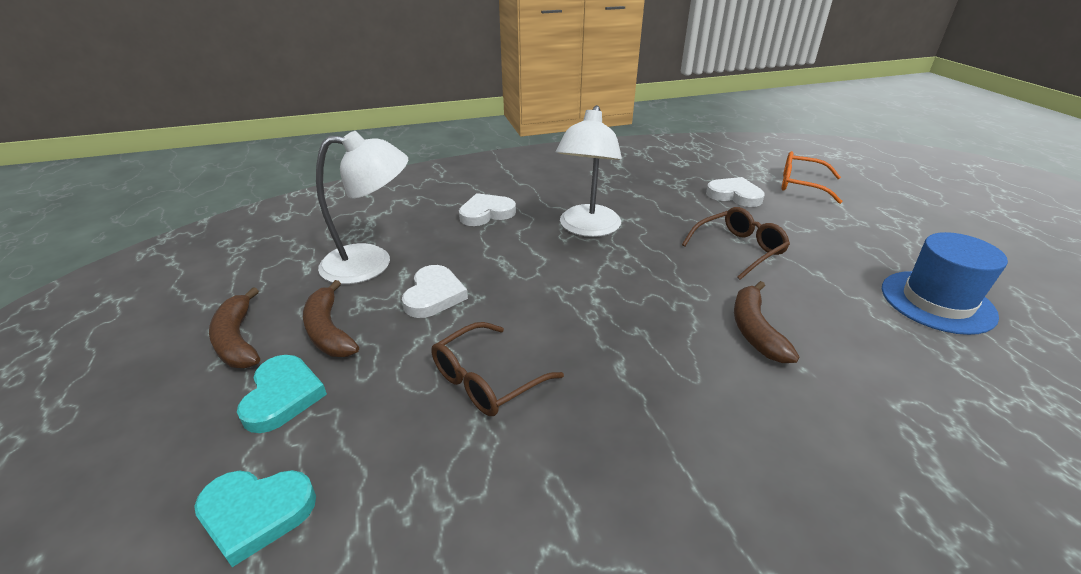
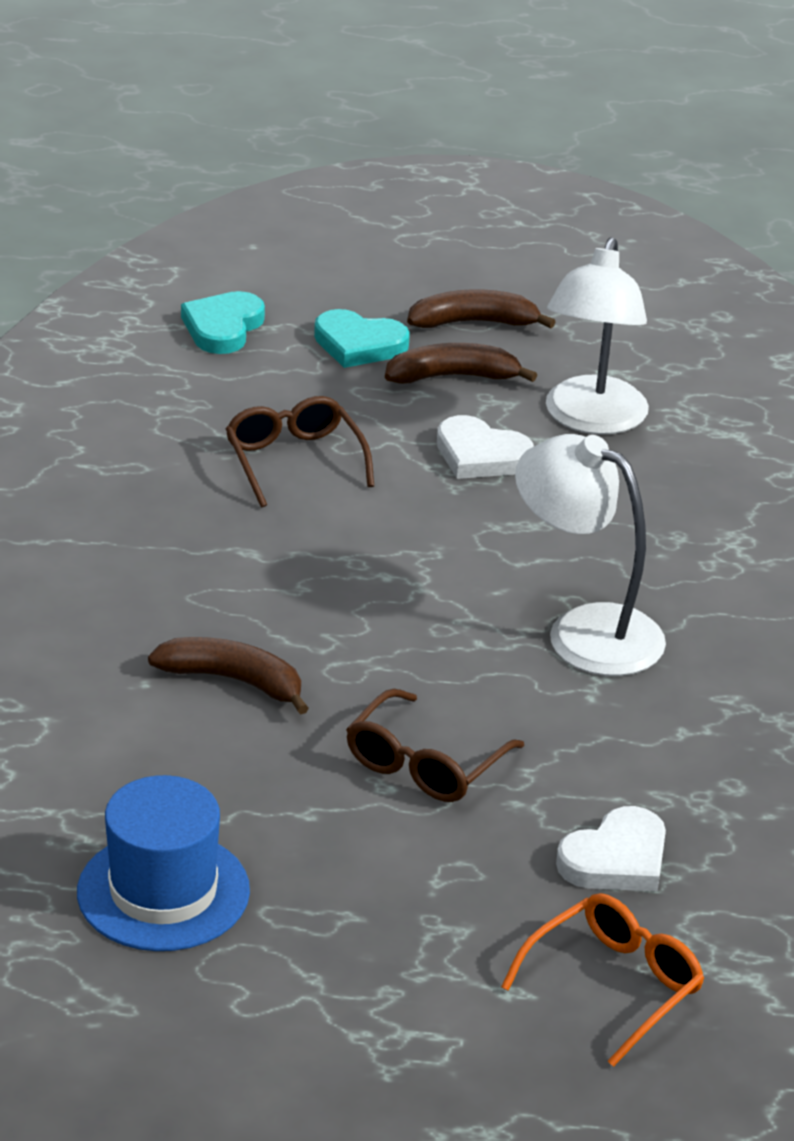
camera: 110 degrees right, 0 degrees up
(486, 213) = (696, 543): white heart -> none
(738, 249) = (425, 764): brown glasses -> brown glasses turned 45 degrees clockwise

